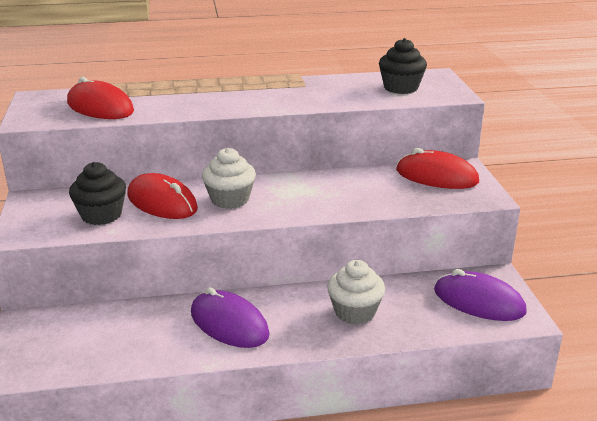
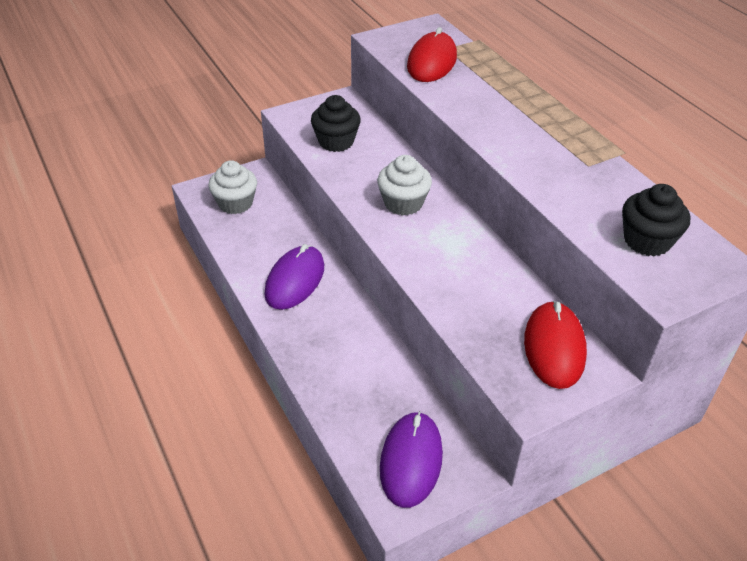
camera: 70 degrees right, 15 degrees up
(162, 202) = (375, 166): red mouse -> none
(355, 312) = (347, 360): white cupcake -> white cupcake (235, 203)

